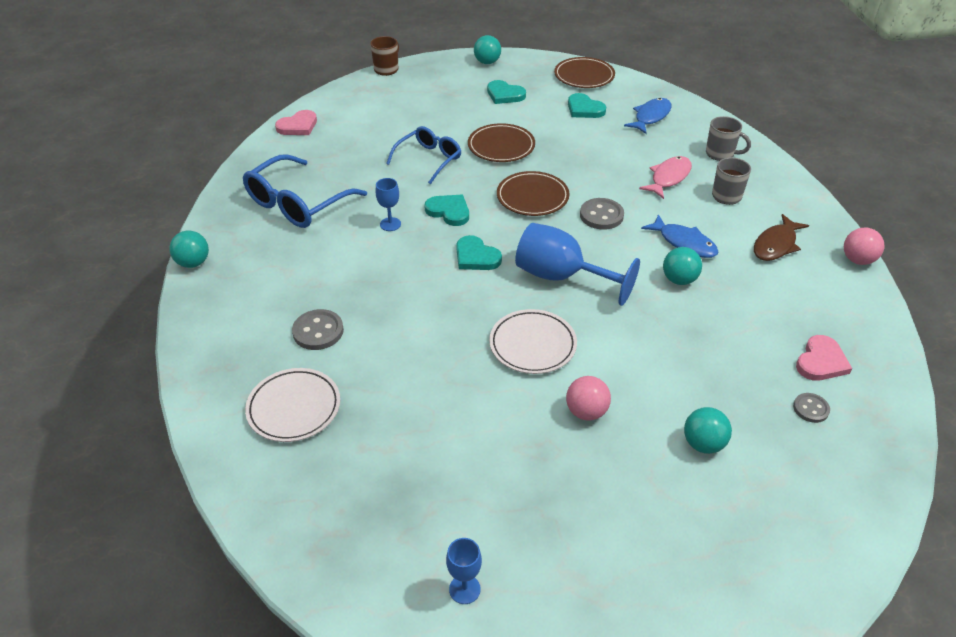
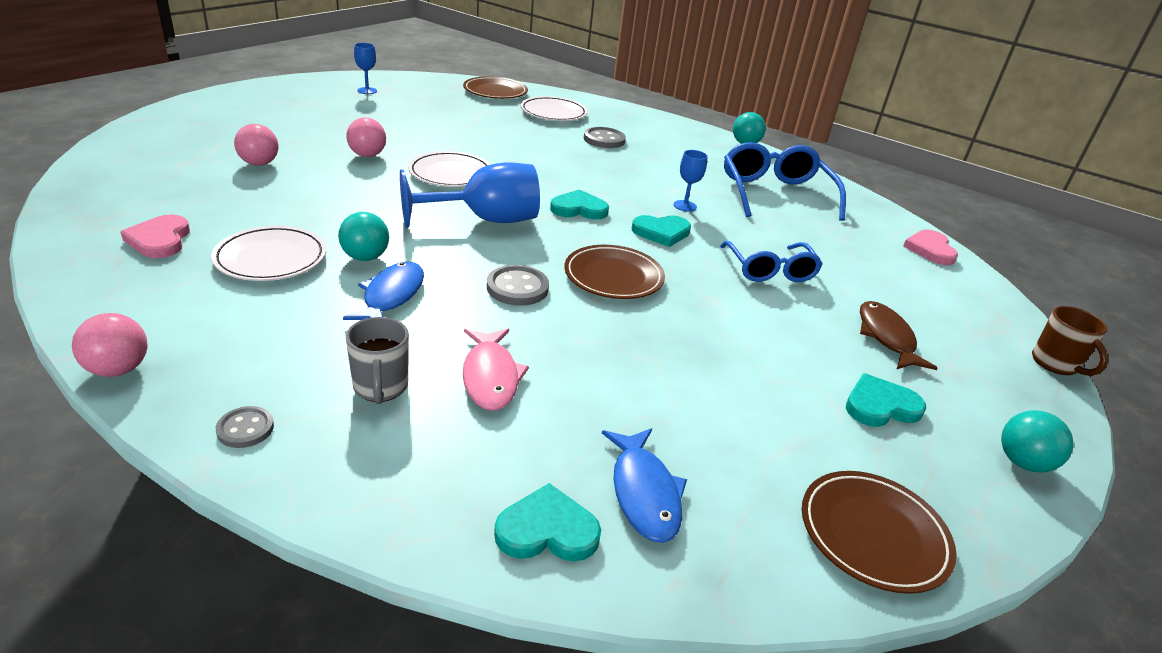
camera: 130 degrees right, 10 degrees down
(501, 146) = (739, 320): brown plate -> brown plate (495, 92)
(584, 109) = (753, 445): turquoise heart -> turquoise heart (547, 530)
(684, 243) = (391, 296): blue fish -> blue fish turned 105 degrees clockwise
(703, 444) = (259, 163): turquoise ball -> pink ball
(720, 154) = (449, 469): grey mug -> none
(745, 306) = (271, 258): none -> white plate
(776, 244) = (262, 342): brown fish -> brown fish (886, 337)
(811, 409) = (164, 205): grey button -> grey button (245, 429)

